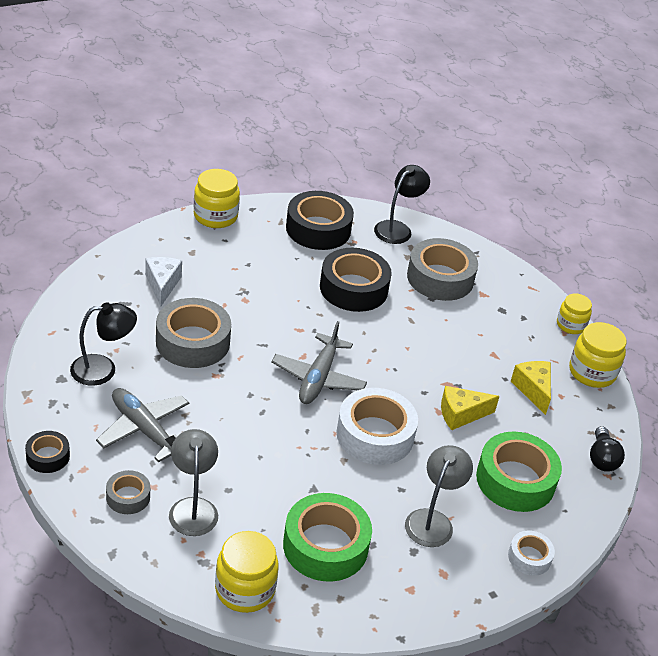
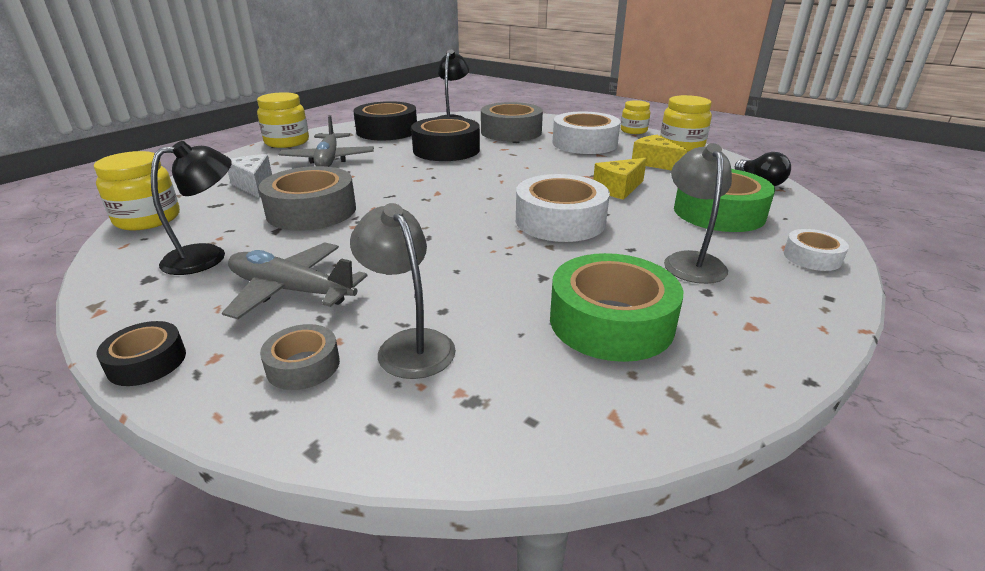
camera: 20 degrees left, 10 degrees down
(245, 589) = (560, 411): yellow jar -> yellow jar (148, 219)
(318, 378) = (466, 201): grey plane -> grey plane (329, 160)
(497, 329) = (584, 143): none -> white tape

